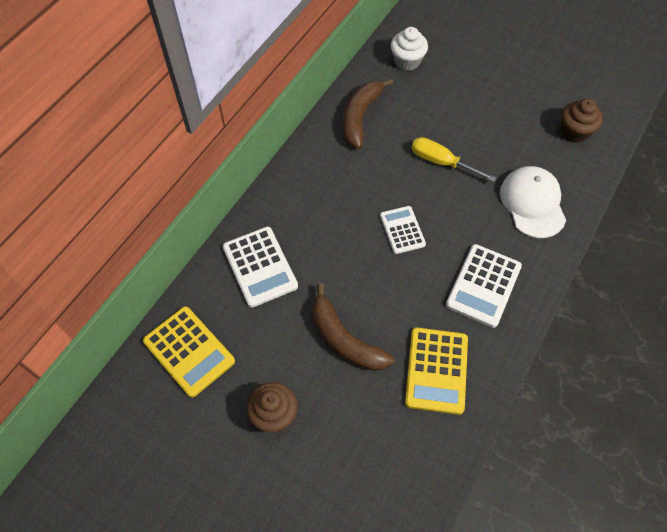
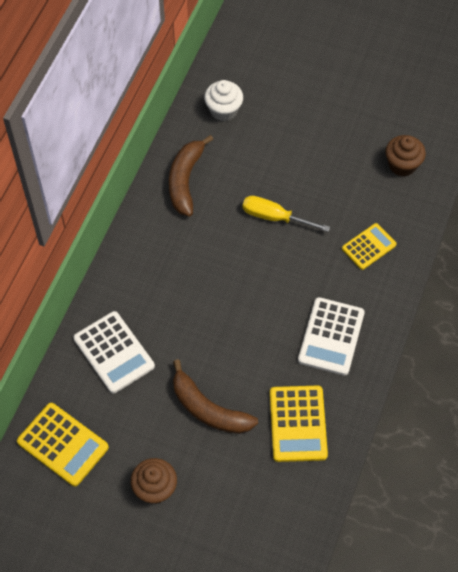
camera: 10 degrees left, 0 degrees up
(402, 230) = (246, 294): white calculator -> none
(532, 203) = (368, 246): white cap -> yellow calculator

